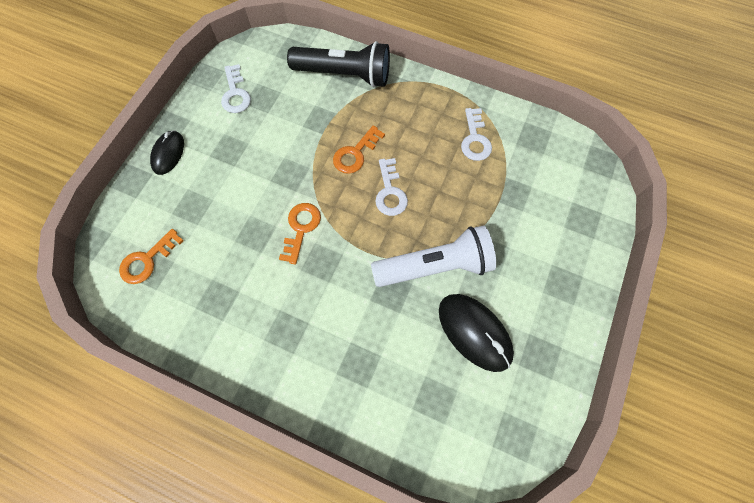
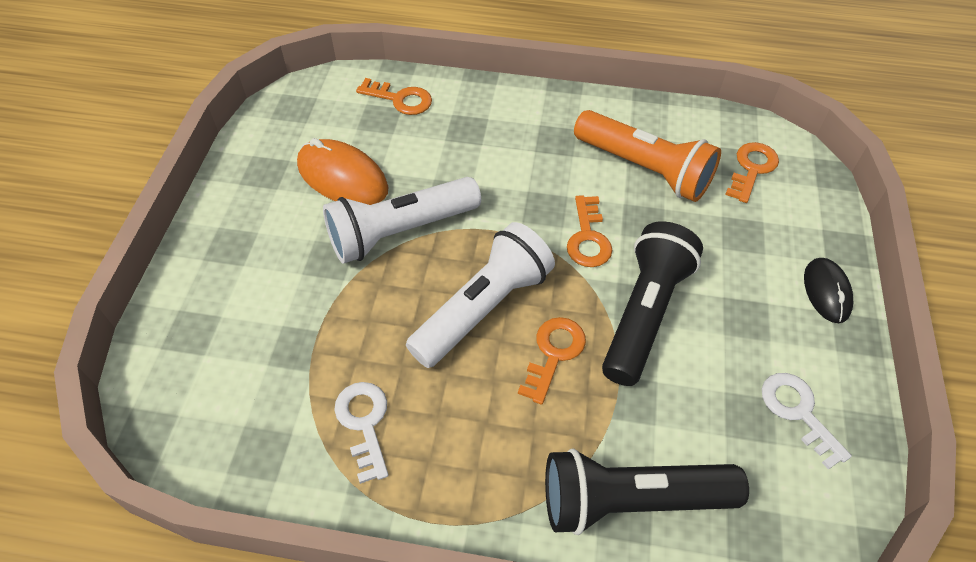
camera: 165 degrees right, 15 degrees down
(229, 280) = (644, 169): none -> orange flashlight
(289, 165) = (644, 313): none -> black flashlight
(390, 192) = (483, 308): white key -> white flashlight
(411, 421) = (400, 99): none -> orange key
(474, 332) = (342, 177): black mouse -> orange mouse

